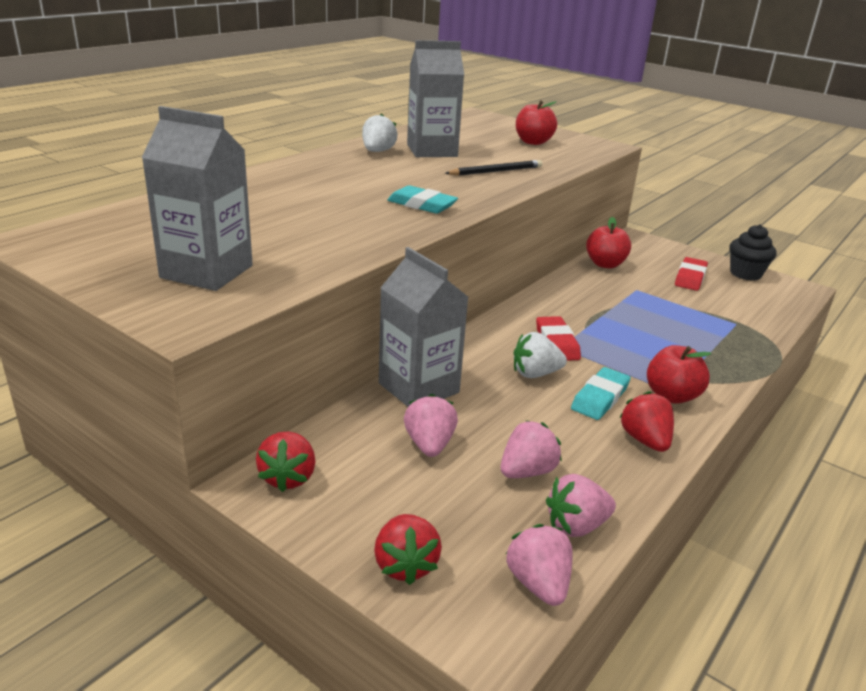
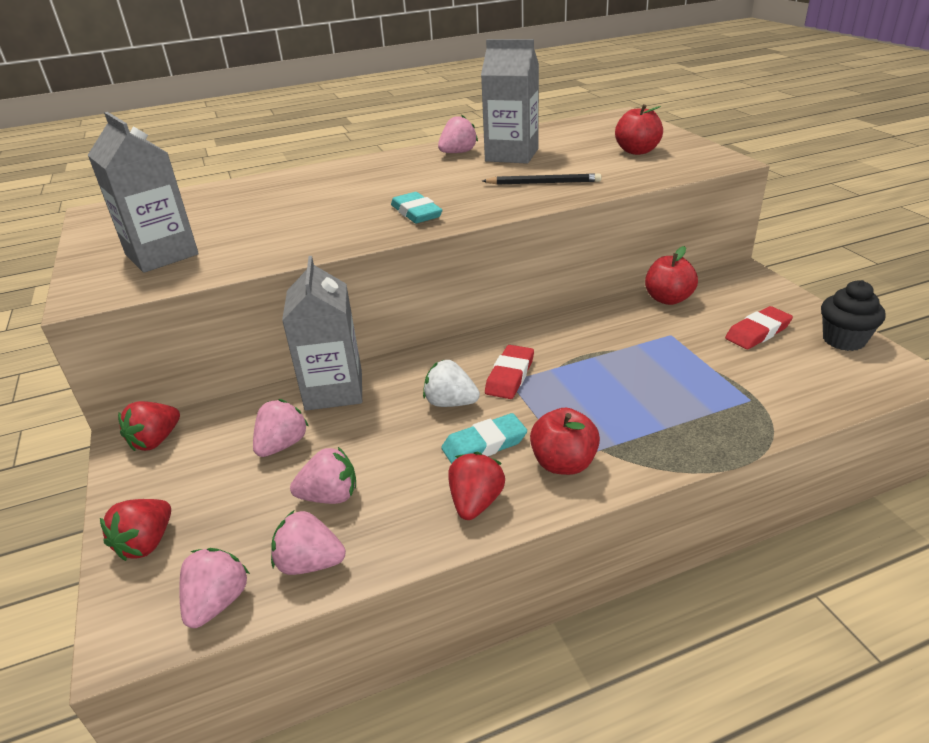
camera: 35 degrees right, 5 degrees up
(377, 151) = (458, 153): white strawberry -> pink strawberry

